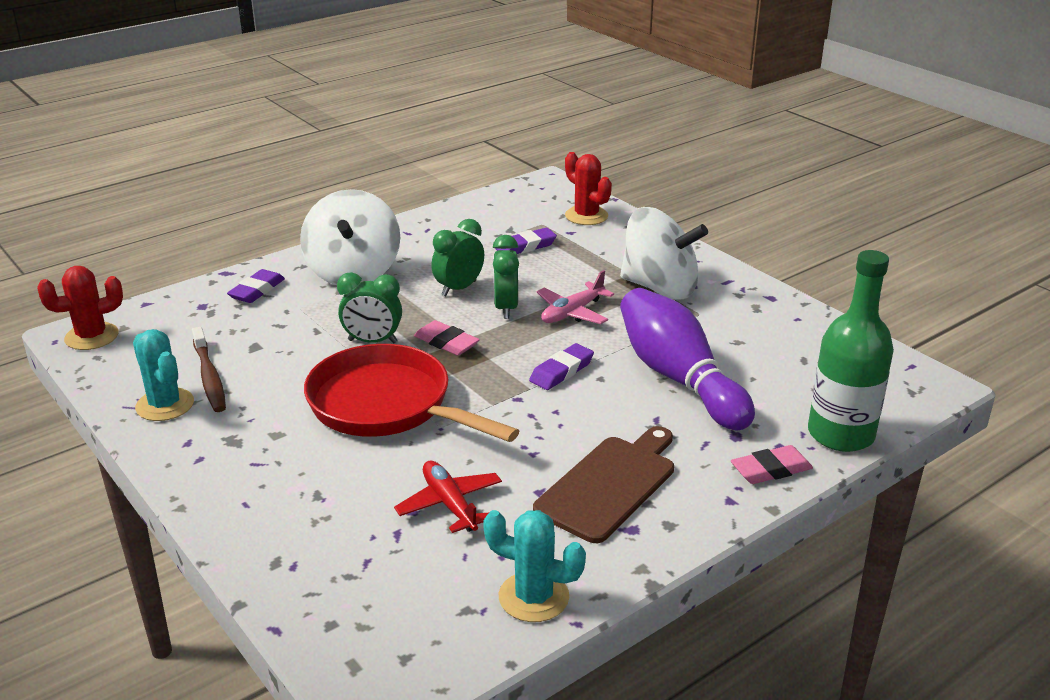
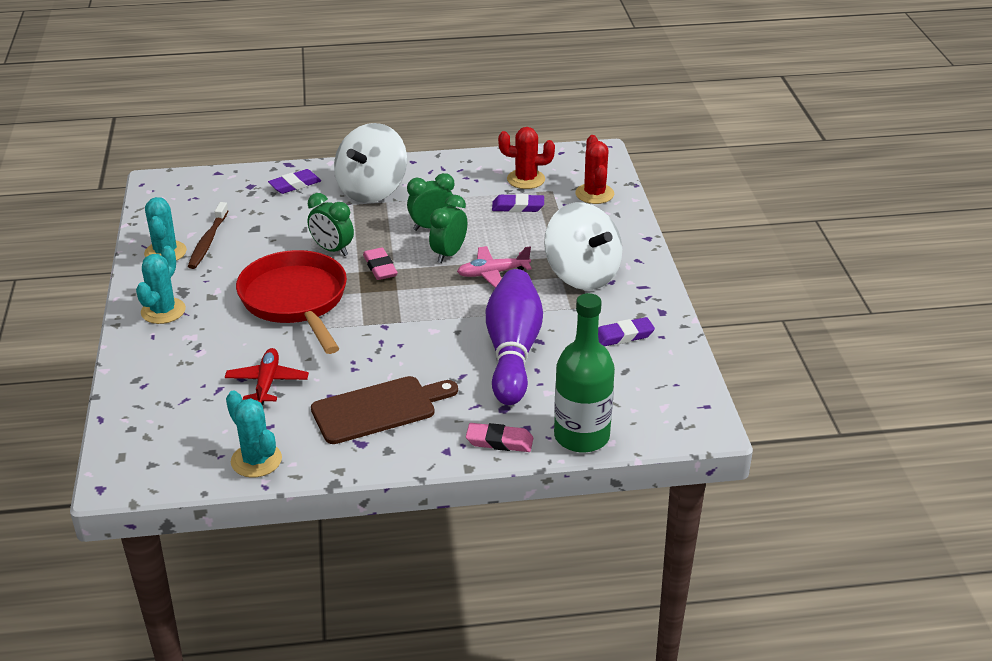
camera: 30 degrees right, 5 degrees up
(91, 337) = (165, 188): red cactus -> red cactus (526, 179)
(230, 470) = (163, 311): none -> turquoise cactus
(561, 371) = (435, 316): purple eraser -> purple eraser (623, 336)

